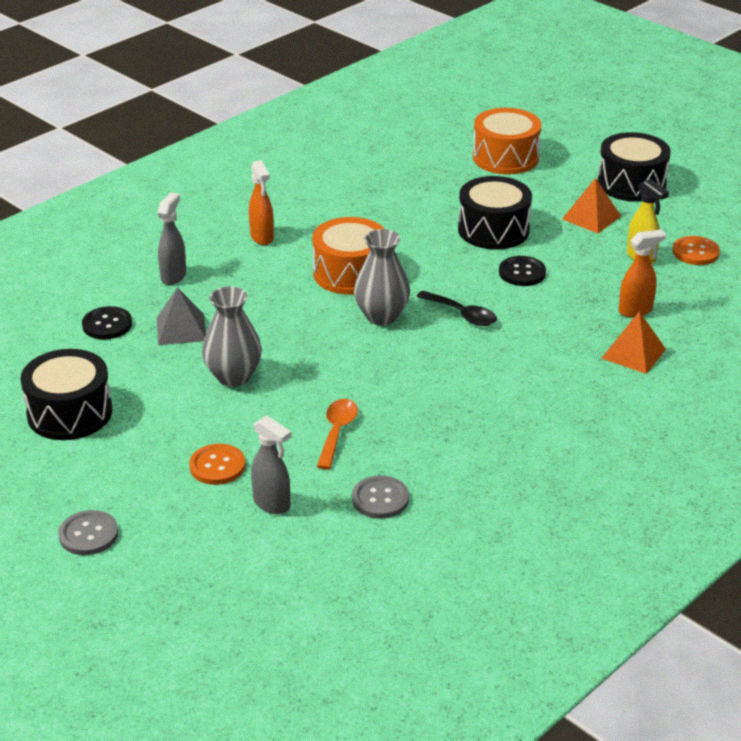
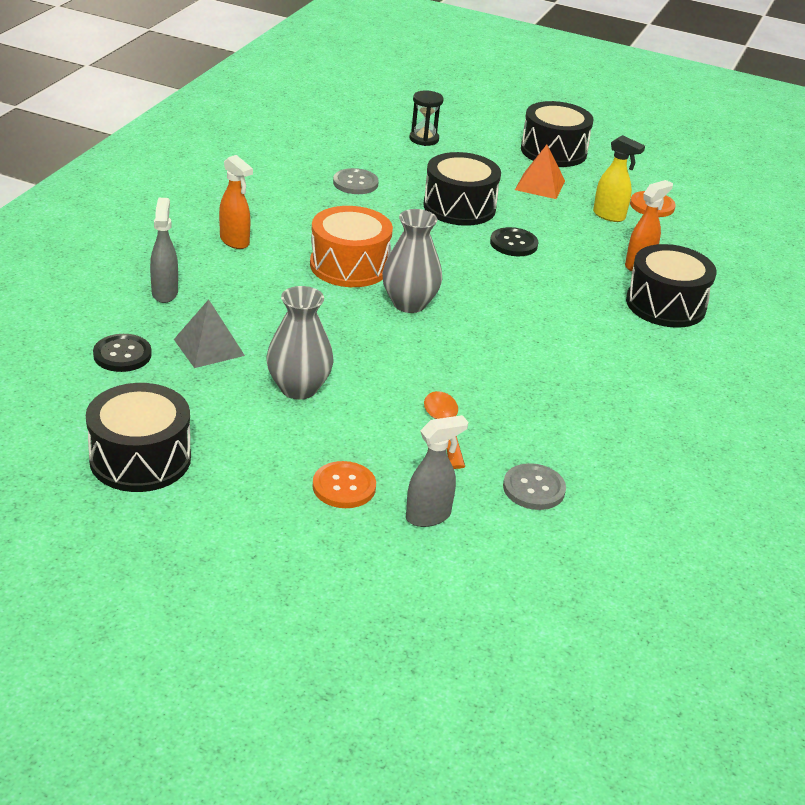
camera: 25 degrees left, 0 degrees up
(88, 534) = (249, 592): grey button -> grey button (355, 183)
(272, 504) = (429, 516): grey spray bottle -> grey spray bottle turned 45 degrees counterclockwise
(462, 314) = (485, 291): black spoon -> none
(505, 157) = (424, 139): orange drum -> black hourglass
(633, 353) = (665, 305): orange pyramid -> black drum

